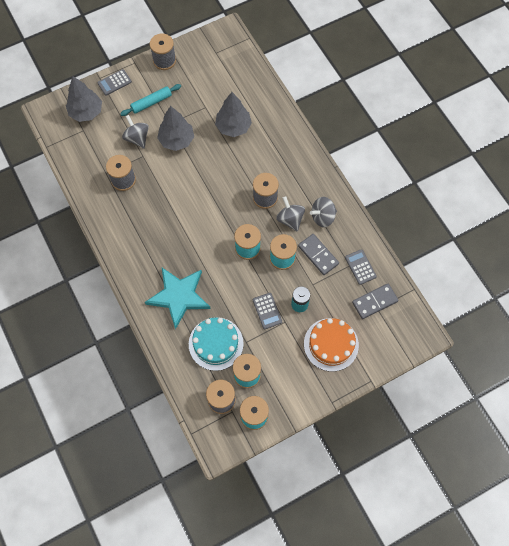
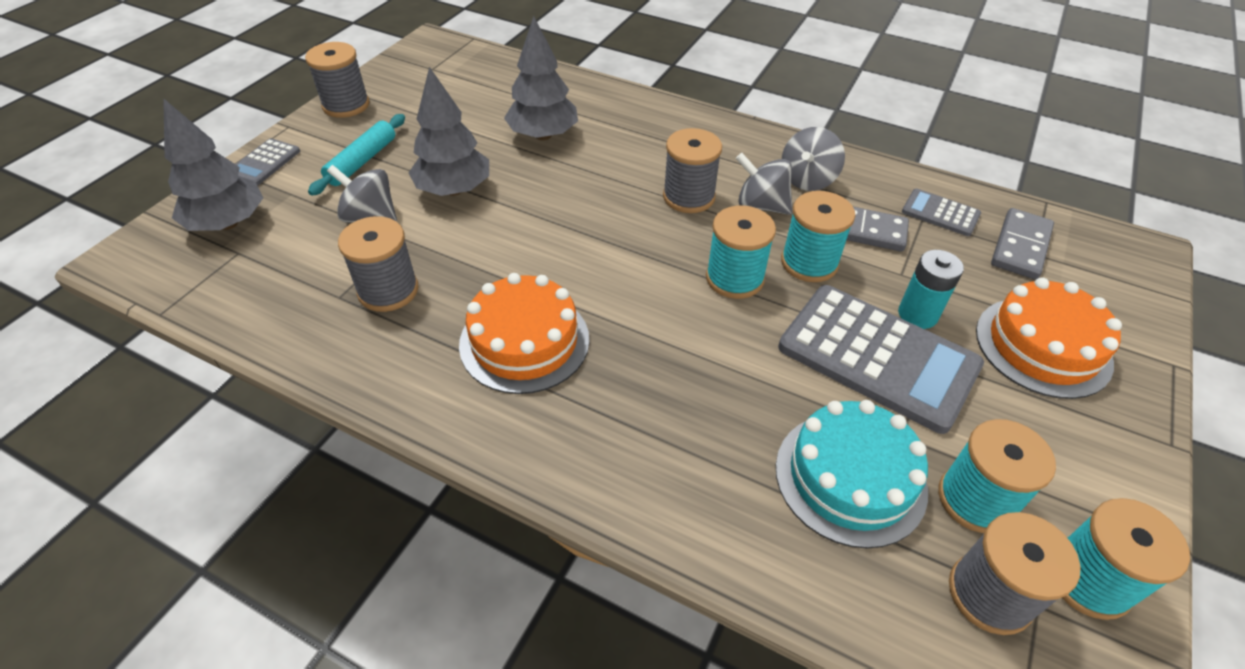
camera: 35 degrees left, 20 degrees down
(154, 230) = (524, 341): none -> orange cake
(179, 296) = (684, 431): turquoise star -> none
(267, 311) = (877, 357): grey calculator -> grey calculator, size x2.14

